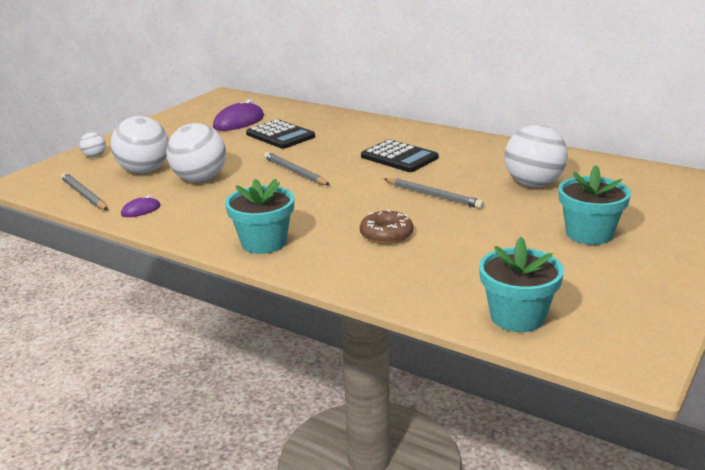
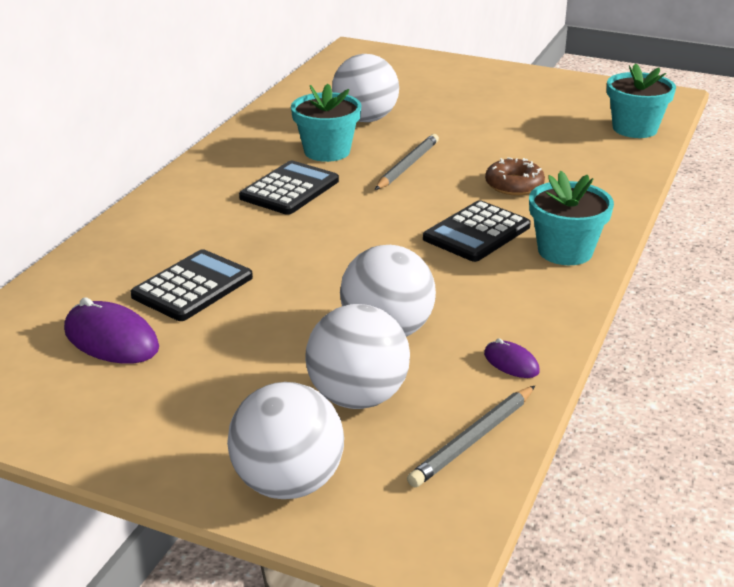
camera: 100 degrees left, 5 degrees up
(94, 156) = (288, 483): white ball -> white ball, size x2.14
(295, 172) = (347, 256): grey pencil -> none
(308, 213) = (476, 232): none -> black calculator
(589, 234) = (475, 101): turquoise flower pot -> turquoise flower pot (327, 151)

